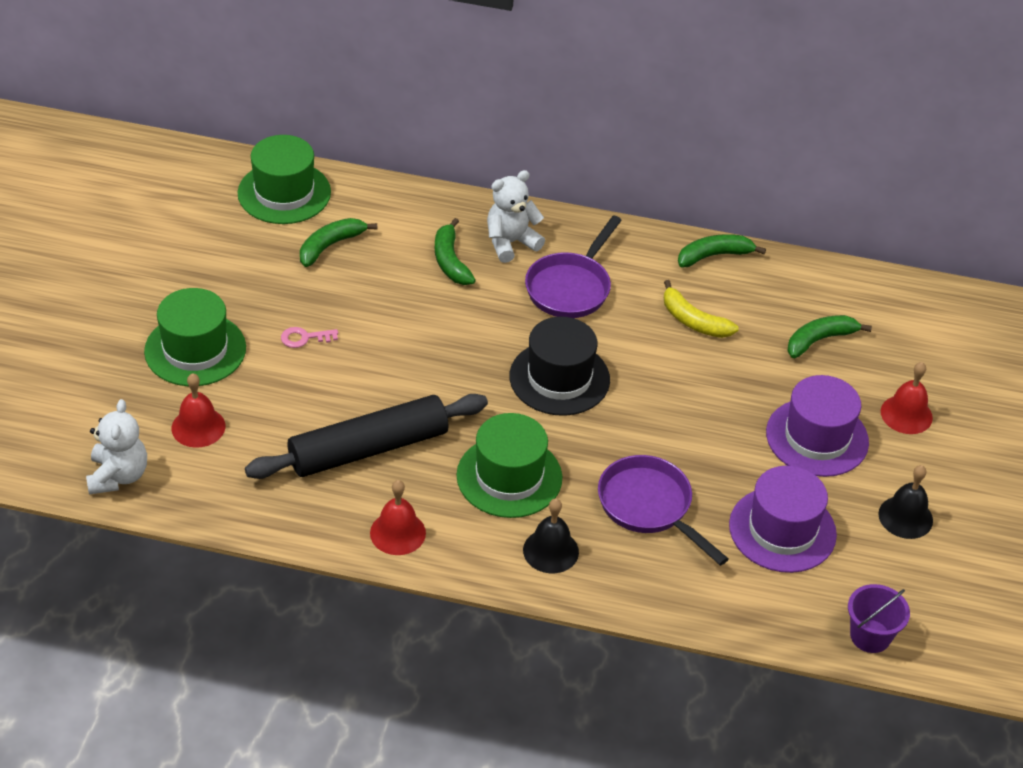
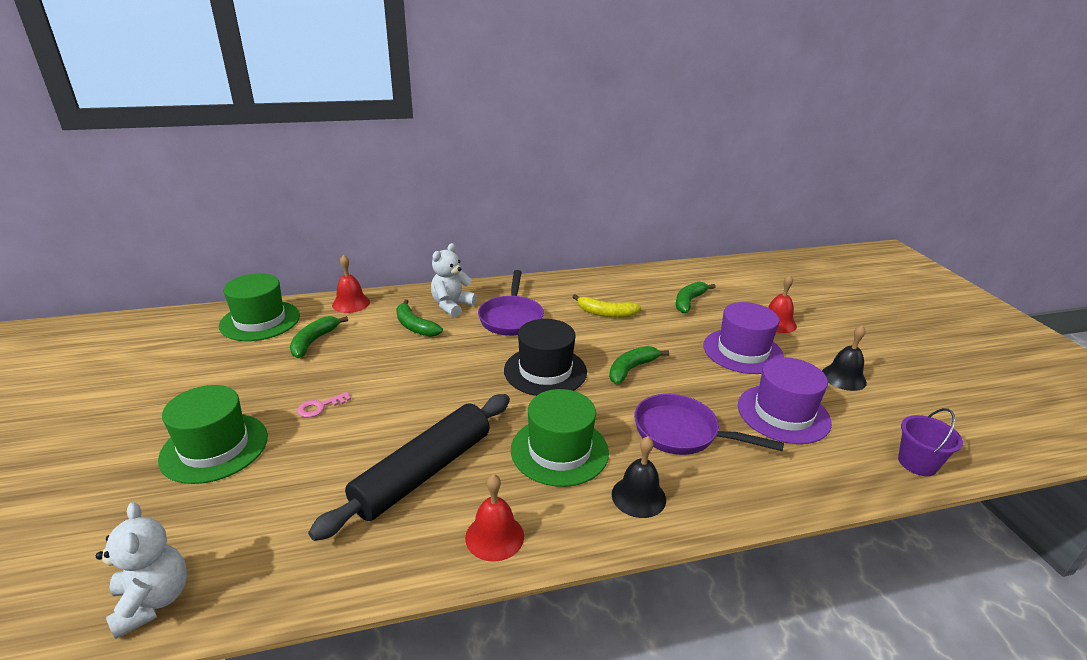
camera: 25 degrees left, 15 degrees down
(198, 427) = (239, 514): red bell -> red bell (351, 303)
(714, 256) = (588, 279): green banana -> green banana (631, 369)

